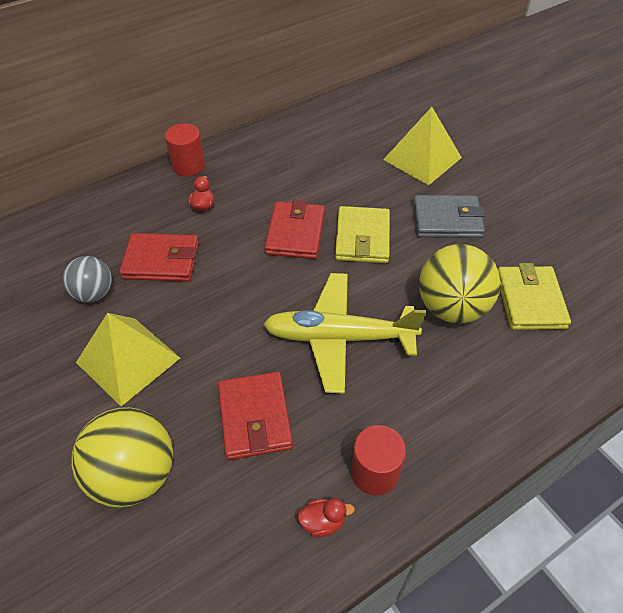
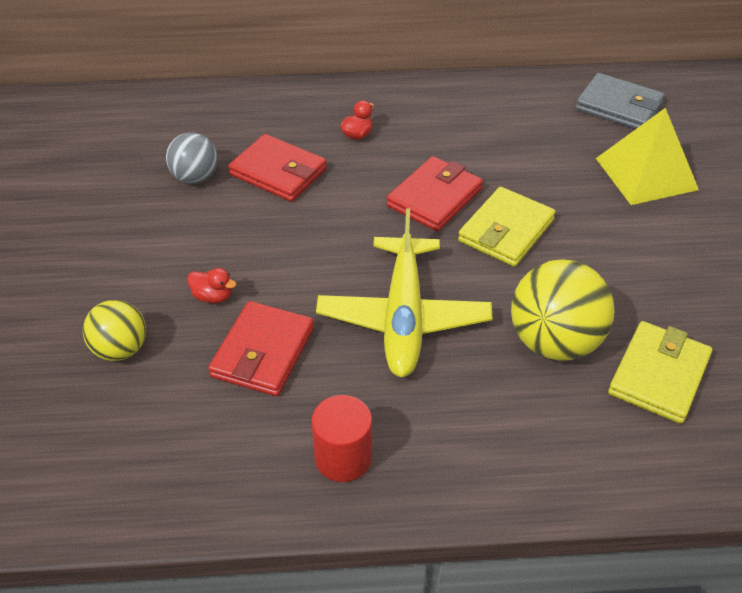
camera: 30 degrees right, 5 degrees down
(128, 360) = (184, 249): yellow pyramid -> none
(134, 475) = (120, 349): yellow ball -> yellow ball, size x0.61
(188, 166) = (371, 91): red cylinder -> none
(323, 522) = (258, 475): red duck -> red duck (213, 296)
(339, 337) = (403, 317): yellow plane -> yellow plane turned 120 degrees counterclockwise
(447, 220) = (623, 250): grey wallet -> grey wallet (618, 106)

